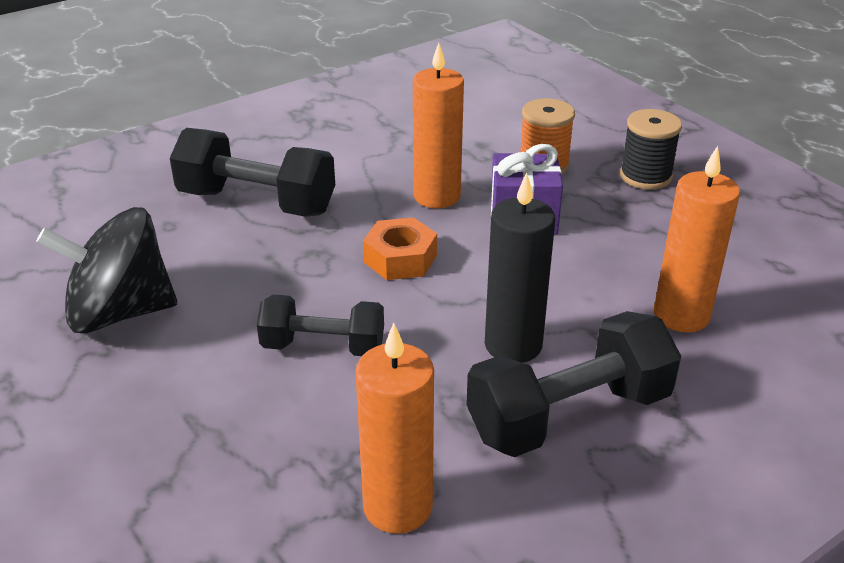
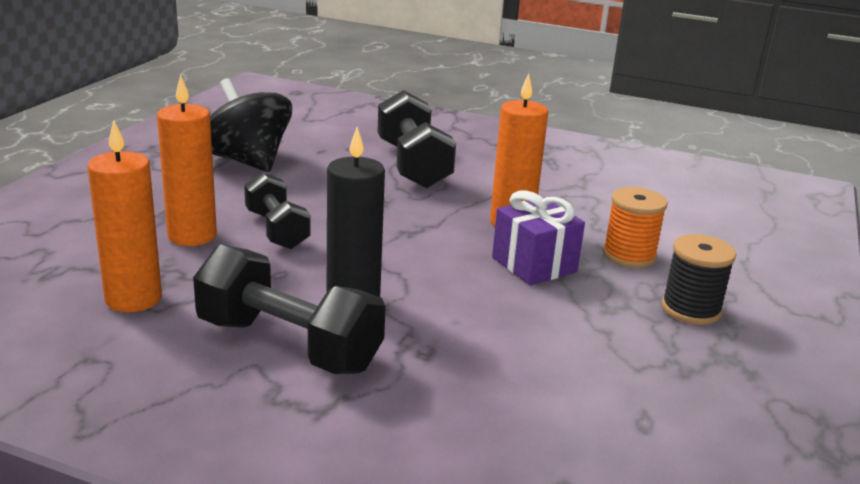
camera: 55 degrees right, 10 degrees down
(400, 259) = (410, 230): orange nut -> none
(681, 315) = (484, 374): orange candle -> orange candle (192, 236)

